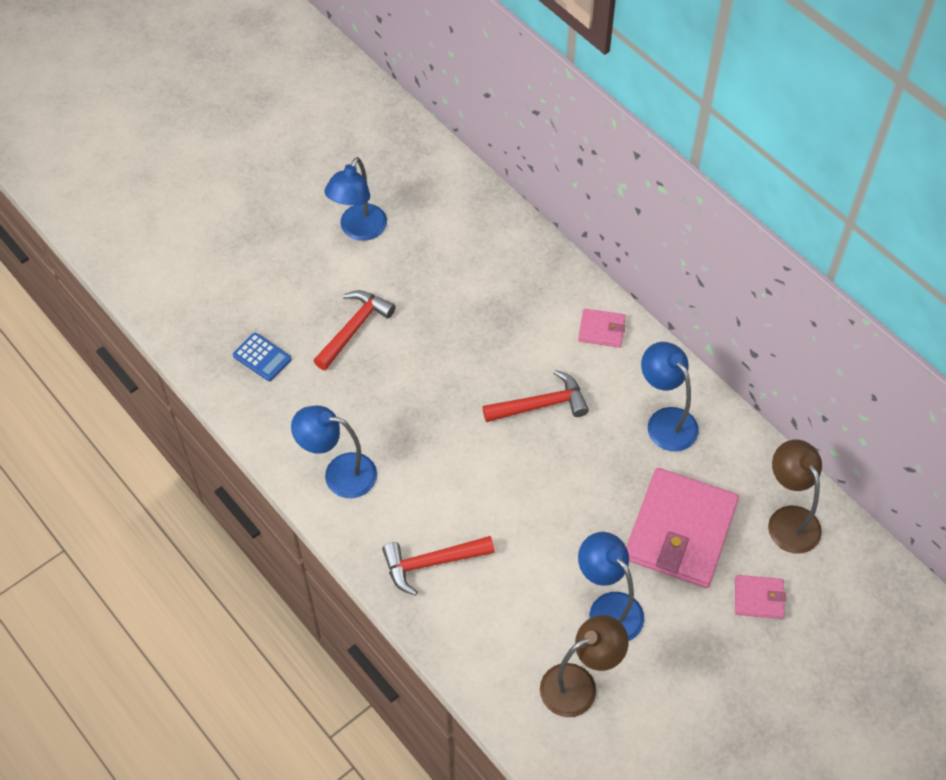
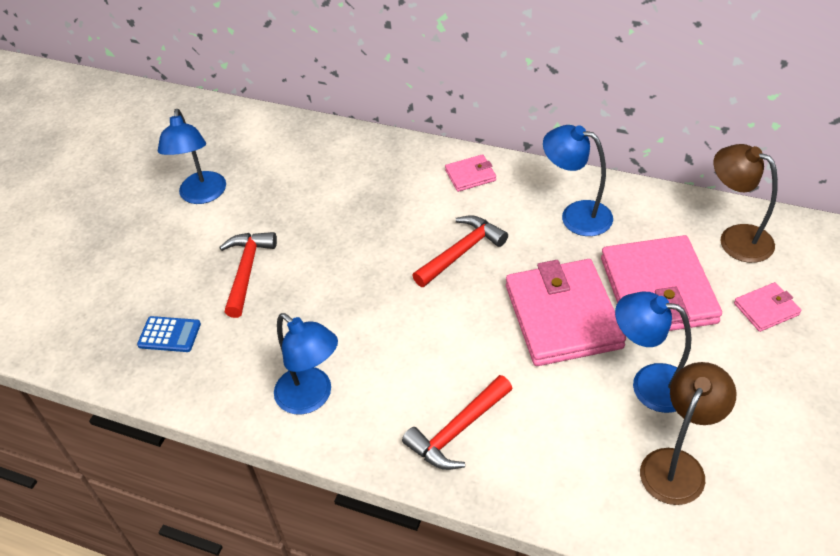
camera: 25 degrees left, 10 degrees down
(339, 473) = (312, 397): blue lamp -> blue lamp turned 120 degrees counterclockwise
(582, 511) = (562, 316): none -> pink wallet

